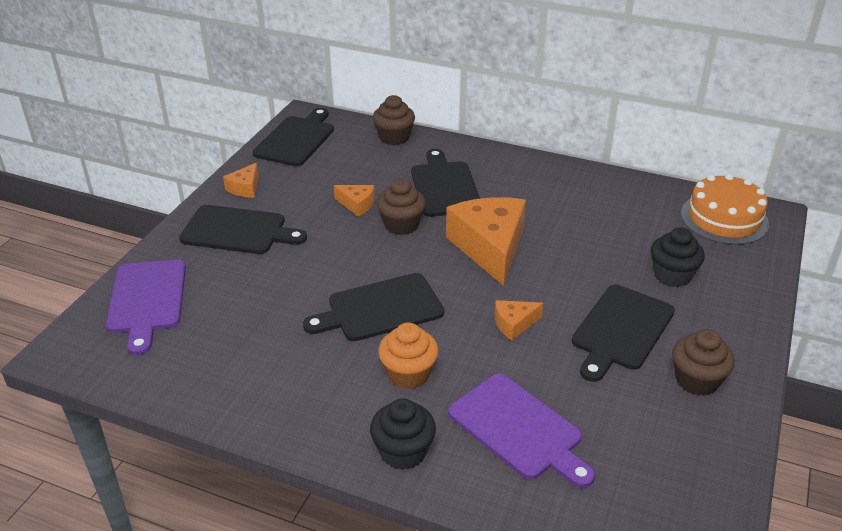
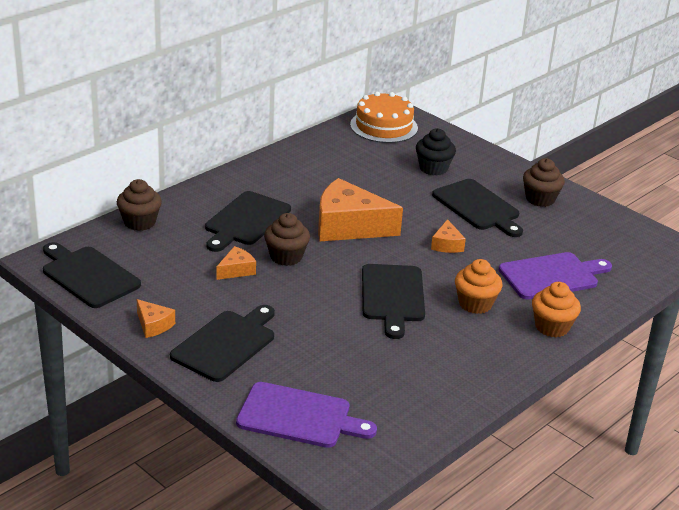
camera: 70 degrees left, 5 degrees down
(403, 452) = (552, 327): black cupcake -> orange cupcake
(444, 187) = (246, 221): black cutting board -> black cutting board turned 75 degrees counterclockwise

